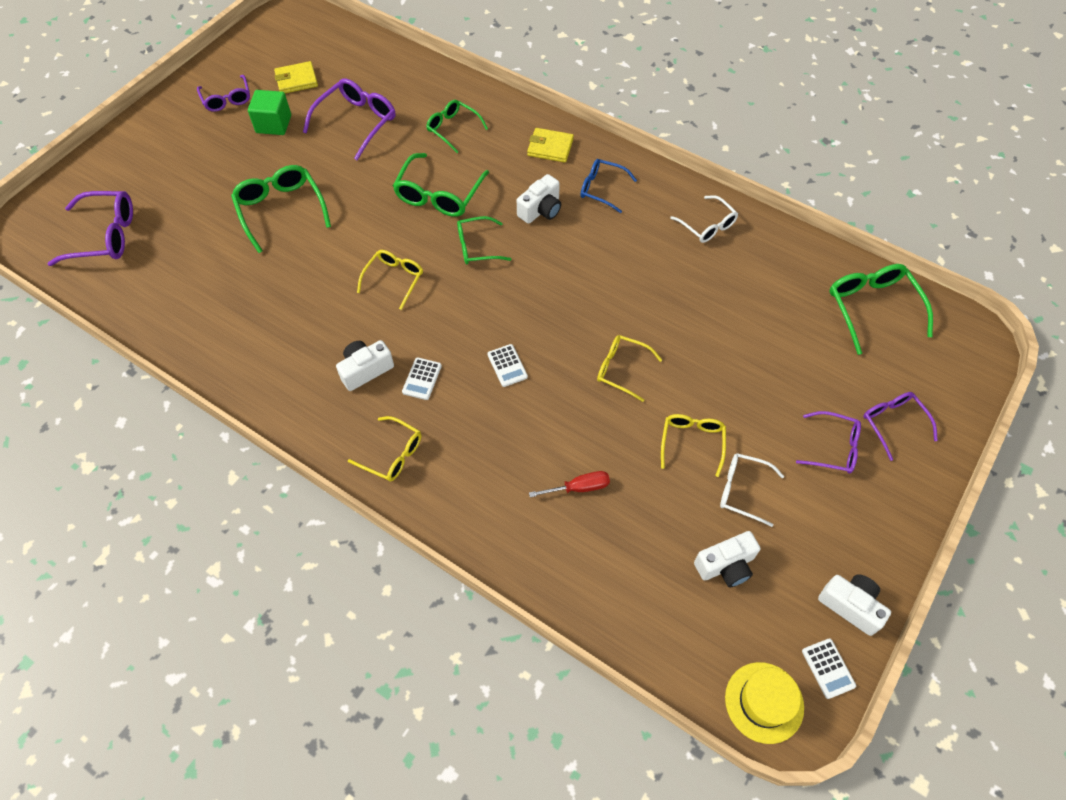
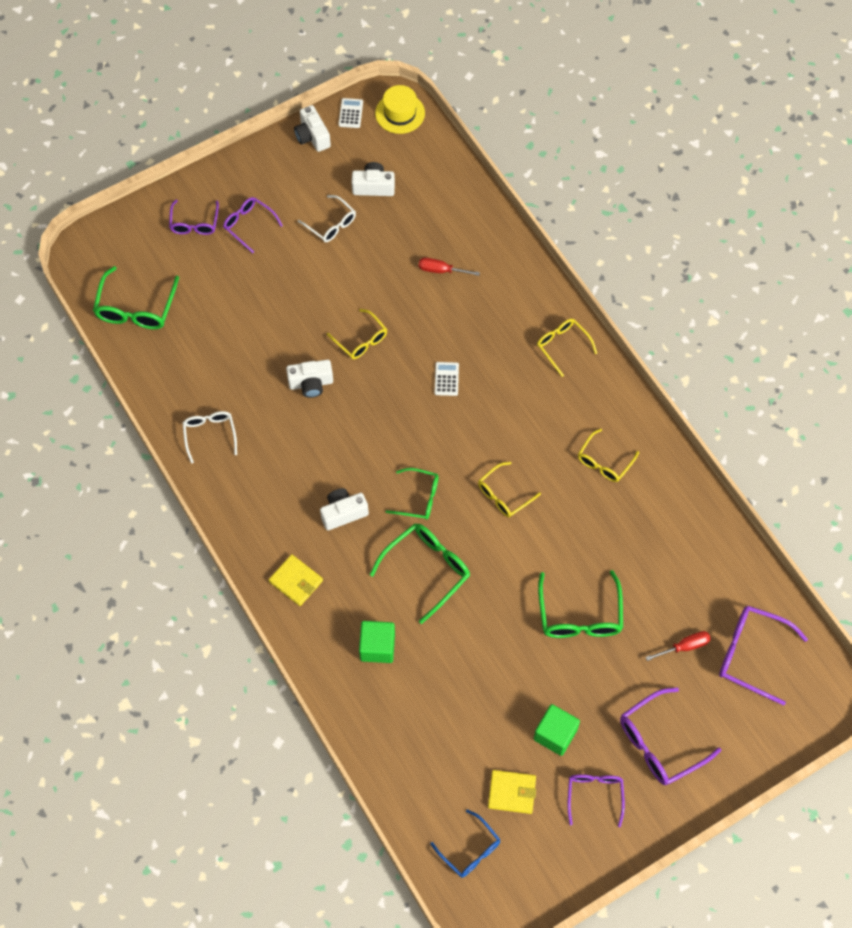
camera: 155 degrees left, 5 degrees up
(172, 220) = (684, 647): none -> red screwdriver
(356, 122) = (470, 699): purple glasses -> purple glasses (660, 743)
(365, 370) = (558, 421): white camera -> white camera (311, 383)
(422, 379) = (517, 395): white calculator -> none
(453, 129) = (377, 647): green glasses -> green cube
(602, 189) = (276, 512): blue glasses -> blue glasses (470, 849)
(692, 442) = (344, 268): yellow glasses -> yellow glasses (604, 462)

